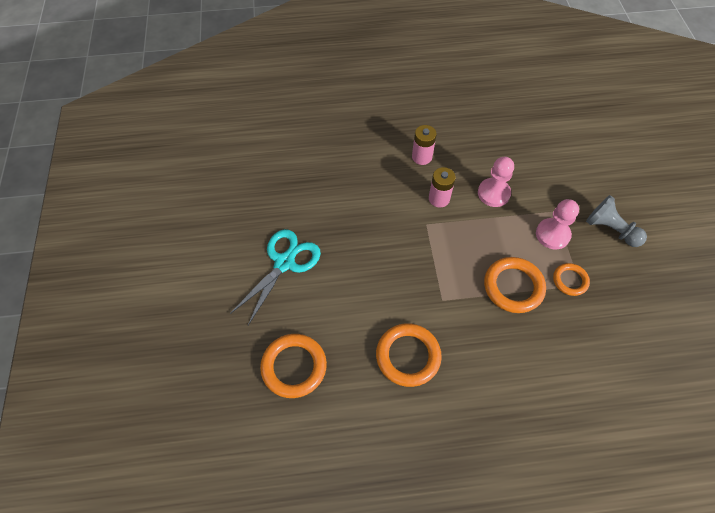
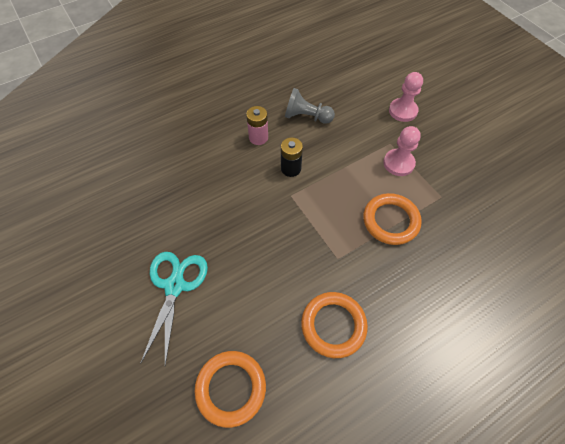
camera: 25 degrees left, 0 degrees up
(439, 198) = (291, 168): pink battery -> black battery
(493, 193) = (334, 147): pink pawn -> pink pawn (403, 111)
(570, 280) = (432, 196): orange ring -> none
(610, 229) = (440, 142): grey pawn -> grey pawn (306, 117)

